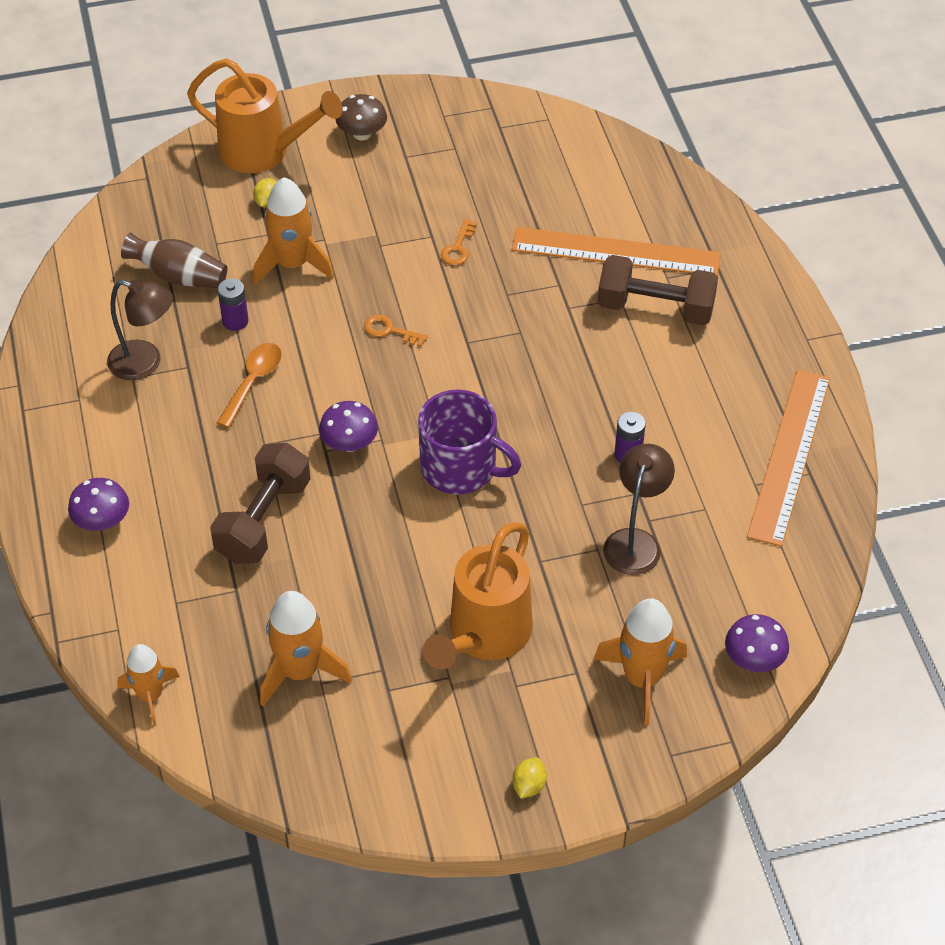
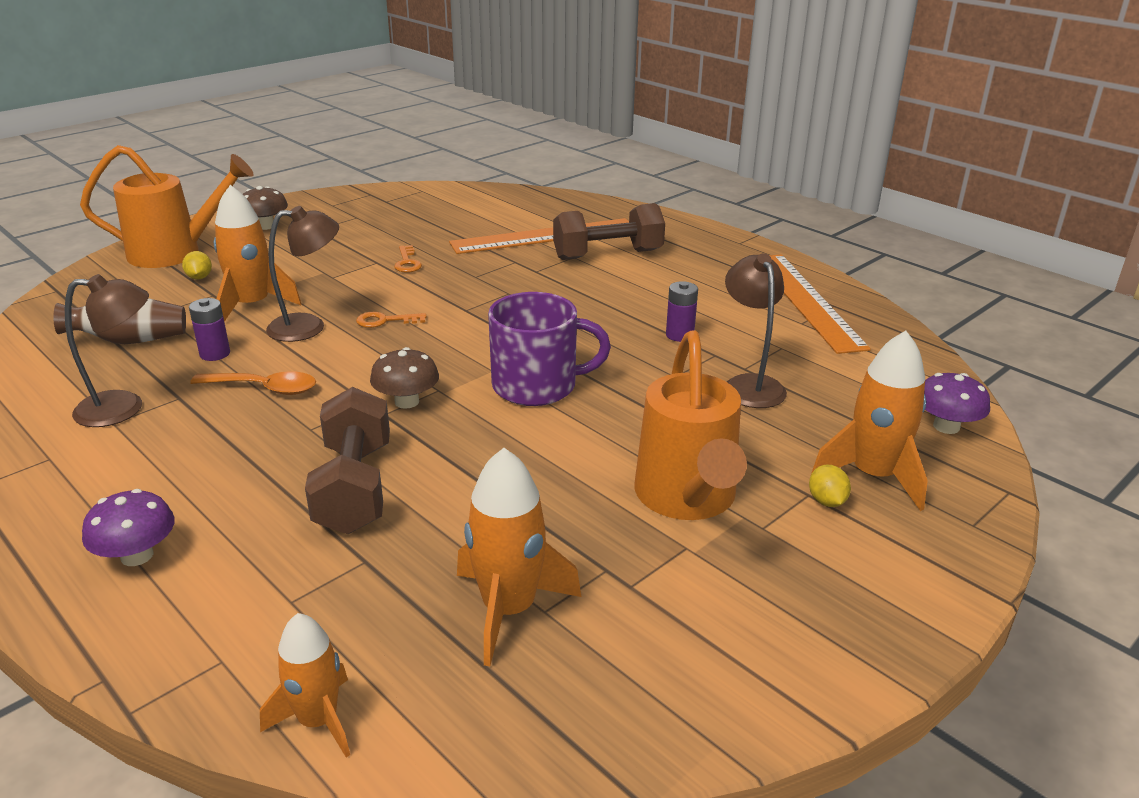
camera: 30 degrees left, 20 degrees down
(253, 382) = (264, 388): orange spoon -> orange spoon turned 105 degrees clockwise
(324, 313) = (308, 326): none -> brown lamp
(349, 443) = (407, 401): purple mushroom -> brown mushroom
(529, 785) = (876, 612): yellow lemon -> yellow lemon (826, 501)

